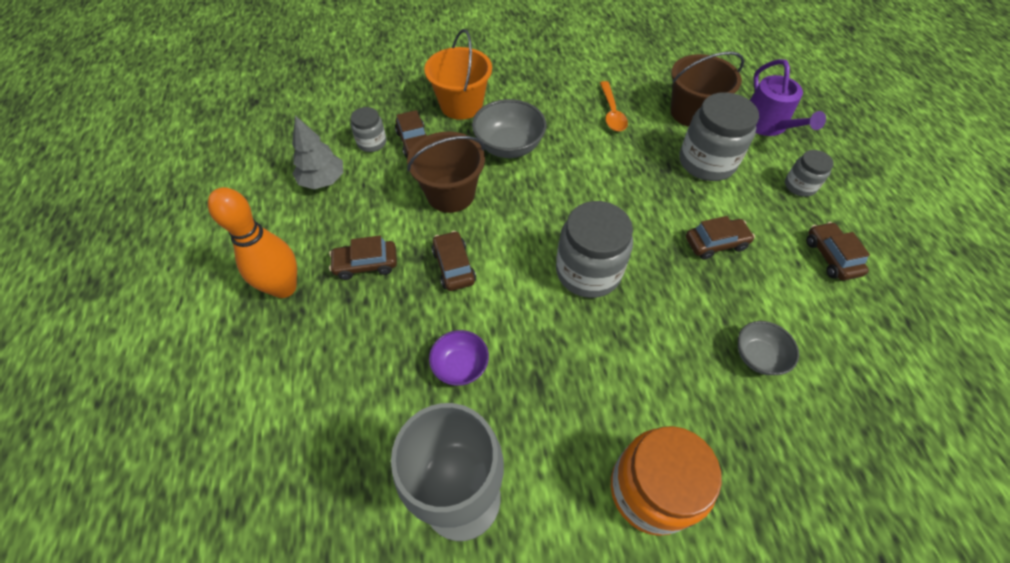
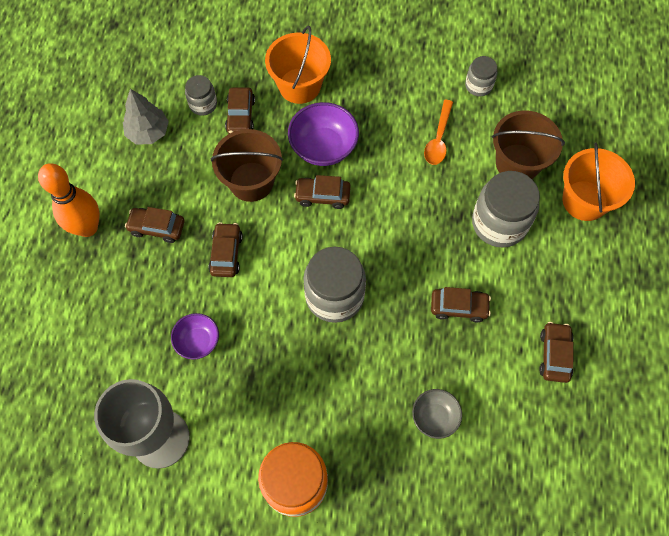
camera: 20 degrees right, 10 degrees up
(509, 146) = (323, 147): grey bowl -> purple bowl
(529, 186) = (322, 196): none -> brown car
(767, 125) = (584, 200): purple watering can -> orange bucket
(800, 186) = (573, 277): grey jar -> grey jar (478, 85)

